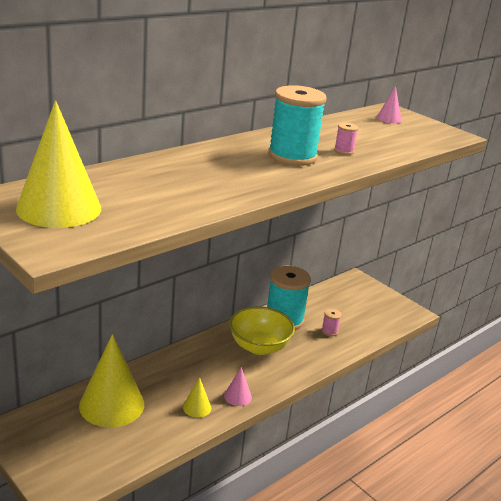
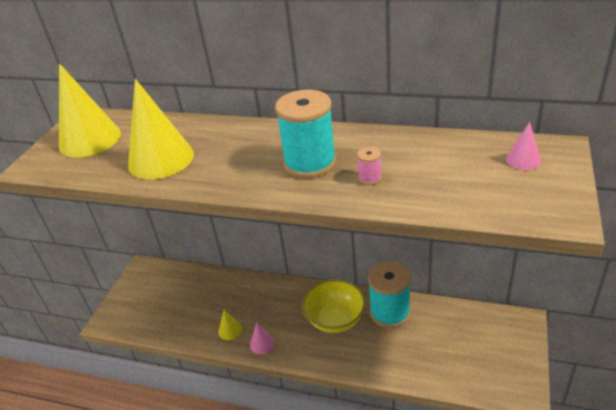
camera: 65 degrees right, 10 degrees up
(111, 404) = (197, 290): yellow cone -> yellow cone (161, 159)
(329, 331) = (409, 349): pink spool -> none

